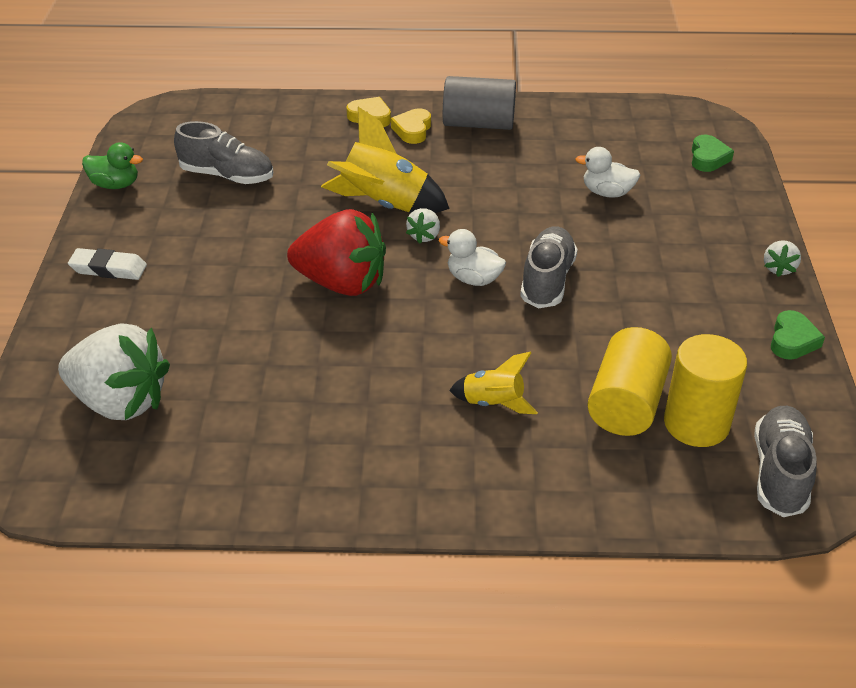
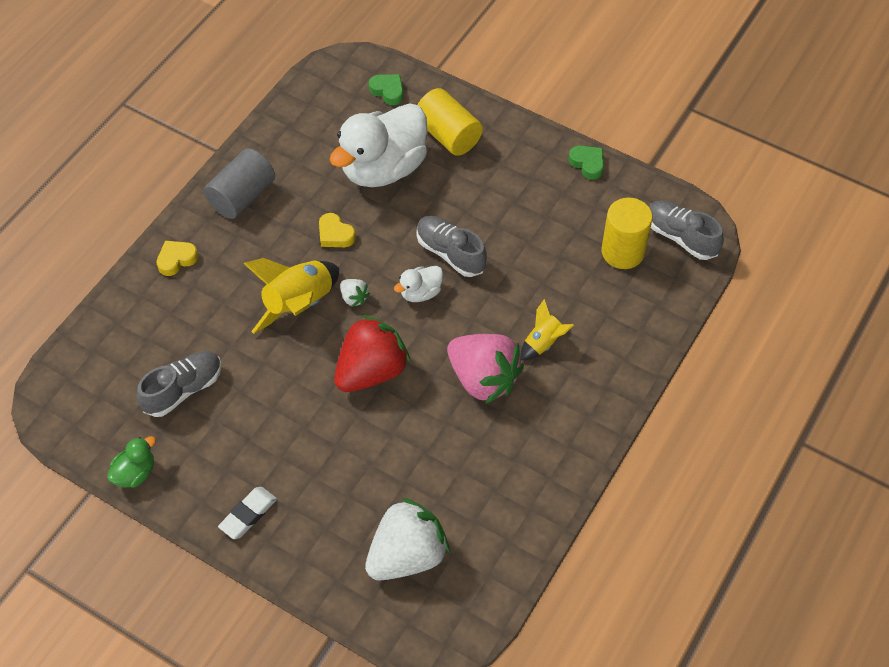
camera: 60 degrees left, 15 degrees up
(399, 371) = (483, 379): none -> pink strawberry
(412, 130) = (217, 241): yellow heart -> yellow heart (335, 234)
(607, 192) = (383, 168): white duck -> white duck, size x2.25
(626, 403) = (586, 275): yellow cylinder -> yellow cylinder (448, 135)
(778, 268) = (523, 128): white strawberry -> none

